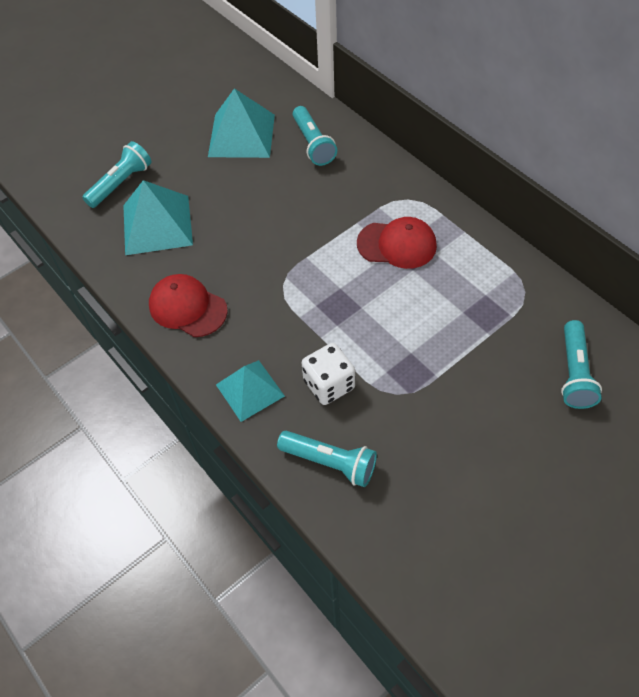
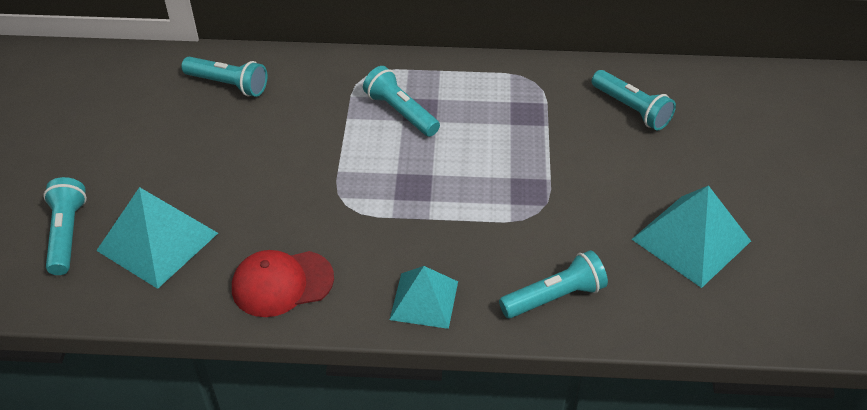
camera: 50 degrees left, 10 degrees down
(242, 135) = (147, 118): turquoise pyramid -> turquoise pyramid (691, 240)
(329, 384) = (481, 245): white dice -> none
(397, 244) = (400, 112): red cap -> turquoise flashlight

